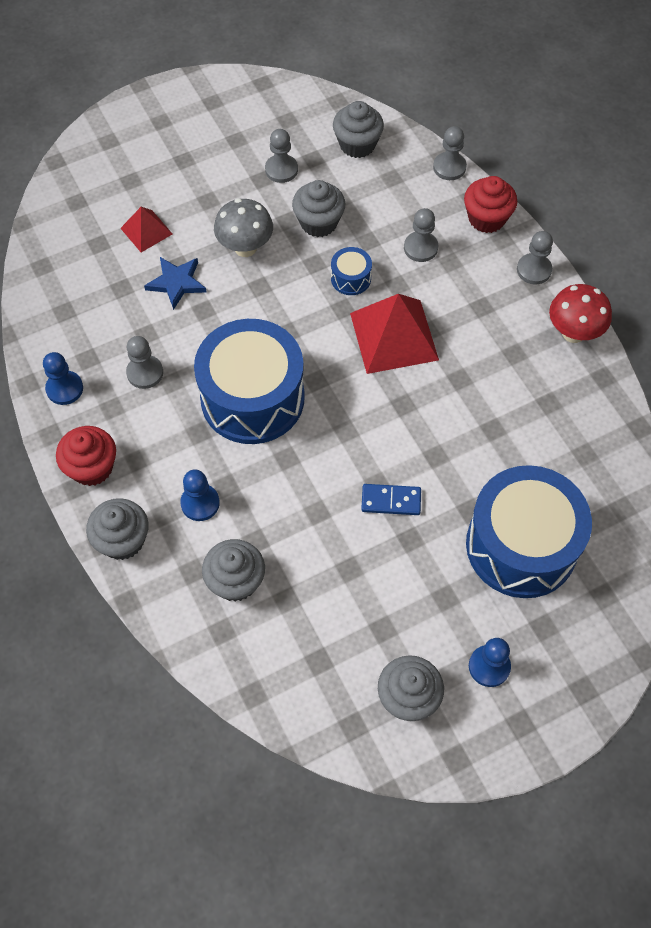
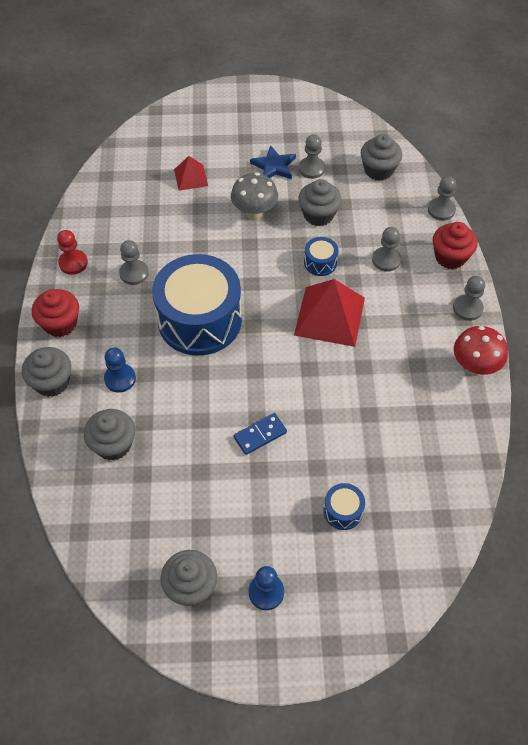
camera: 25 degrees right, 5 degrees down
(64, 389) = (73, 263): blue pawn -> red pawn
(176, 283) = (191, 220): blue star -> blue star (274, 166)
(391, 501) = (260, 435): blue domino -> blue domino turned 60 degrees counterclockwise
(521, 545) = (343, 511): blue drum -> blue drum, size x0.41

